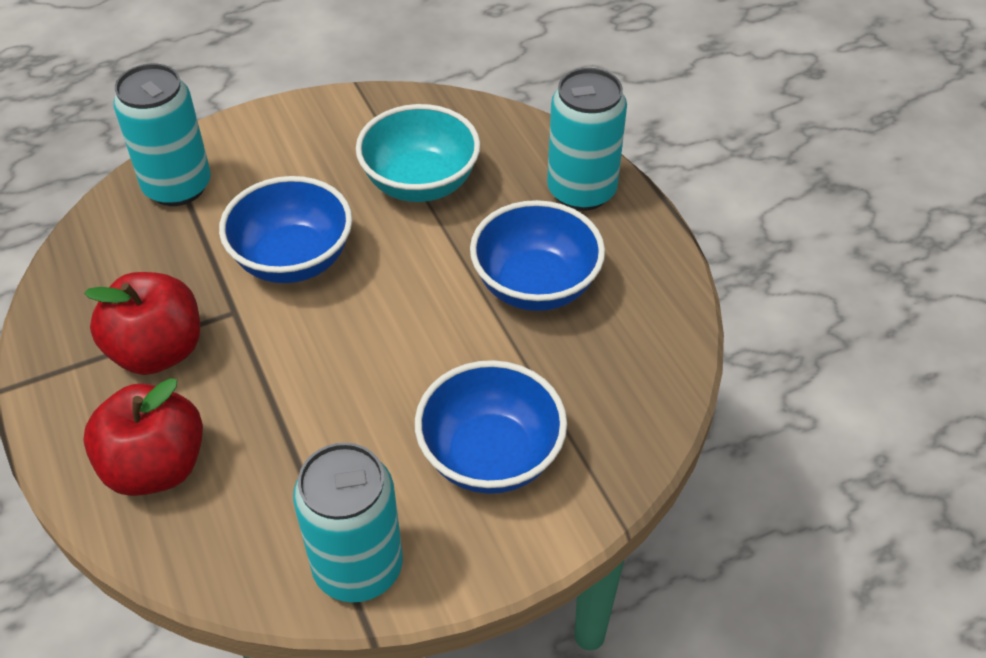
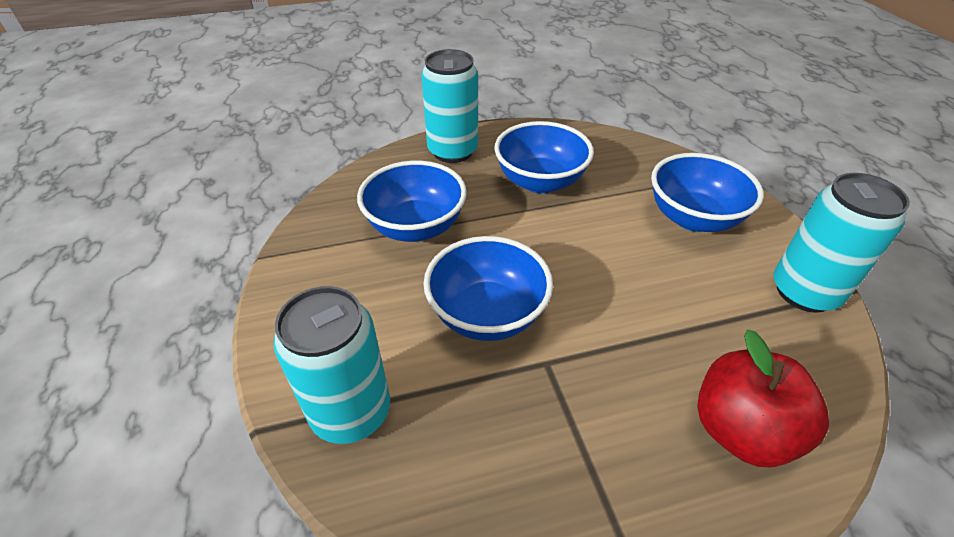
camera: 80 degrees left, 5 degrees down
(158, 351) = (596, 430): red apple -> none
(420, 183) = (416, 227): turquoise bowl -> blue bowl

